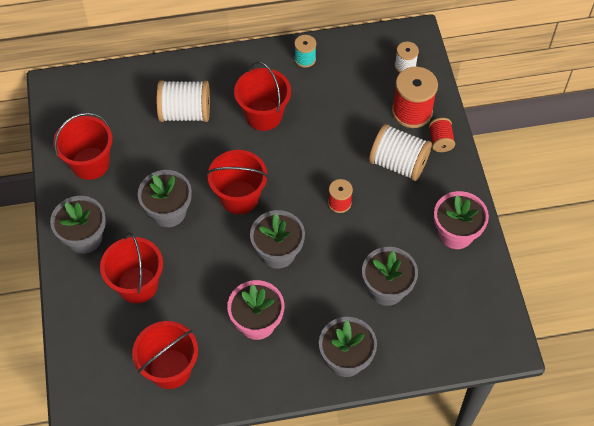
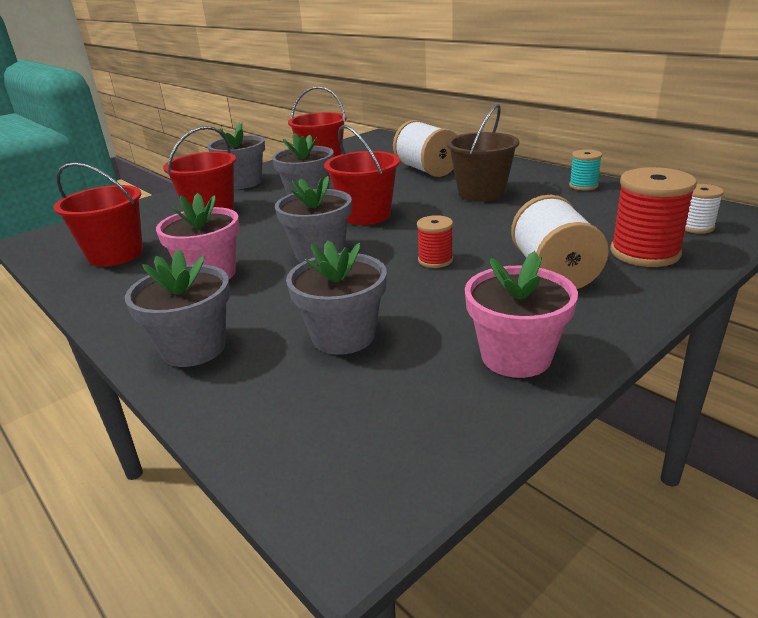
camera: 60 degrees right, 30 degrees down
(263, 115) = (481, 193): red bucket -> brown bucket
(440, 141) = (644, 285): red spool -> none

